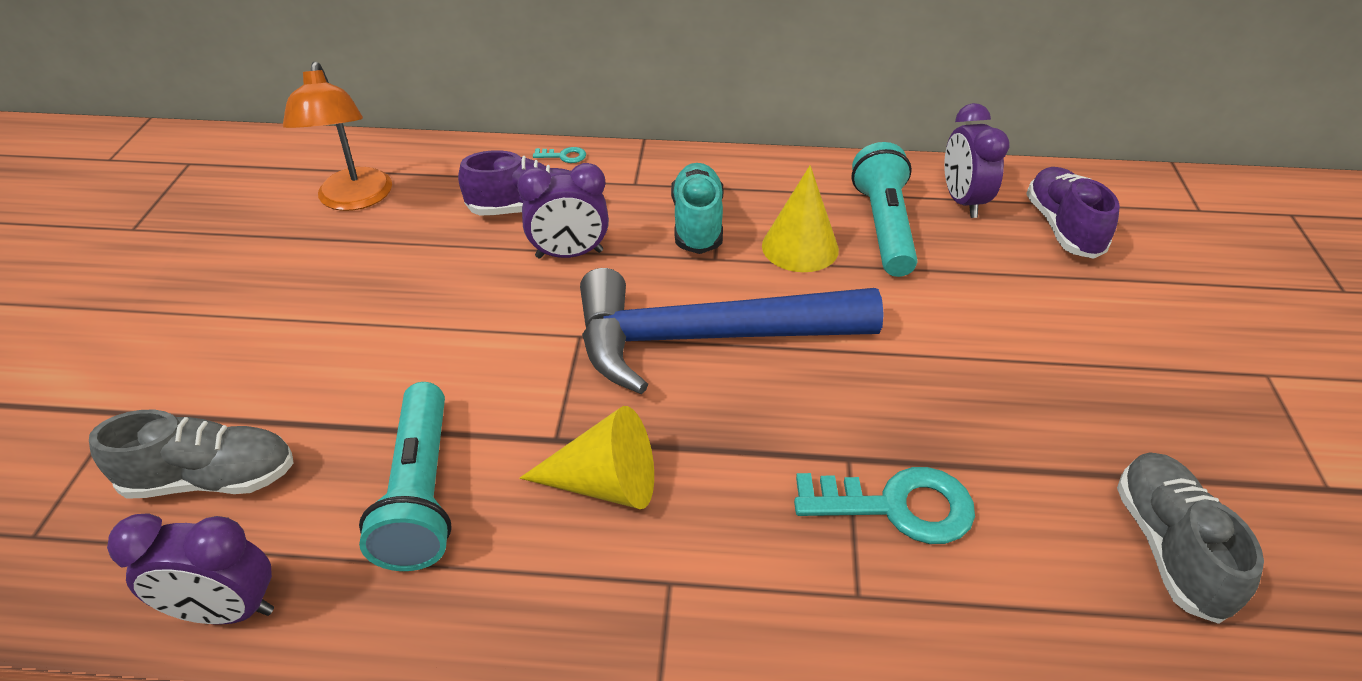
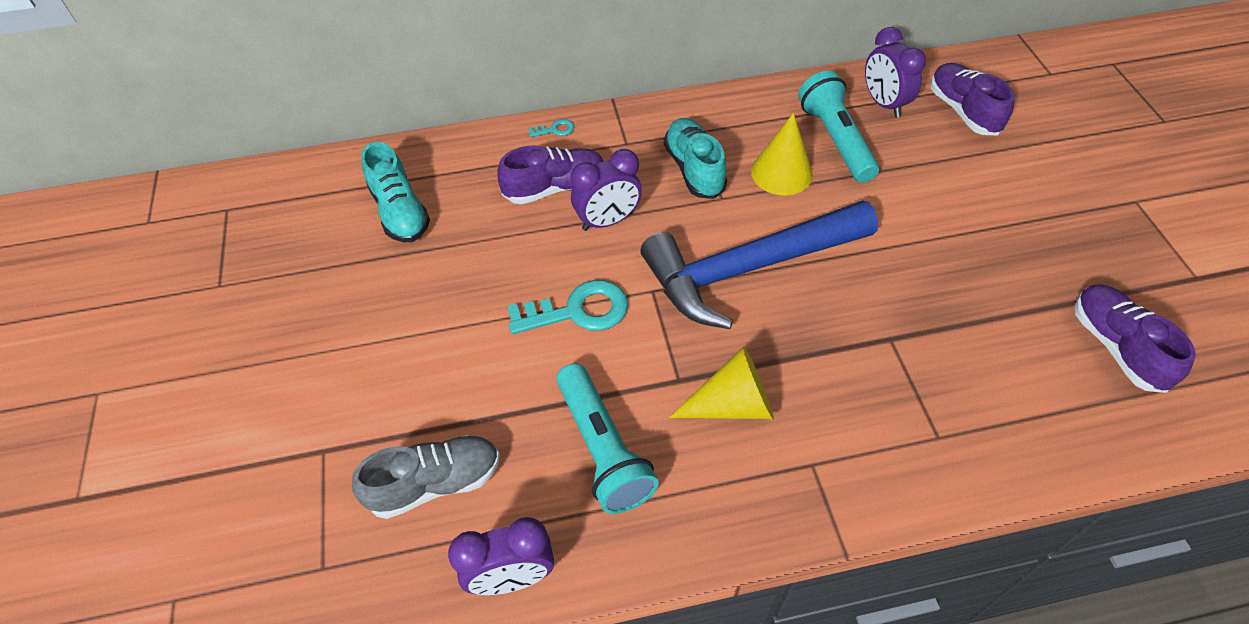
camera: 15 degrees left, 10 degrees up
(354, 200) = (400, 212): orange lamp -> turquoise shoe
(897, 506) = (937, 366): turquoise key -> turquoise key (578, 311)
(1168, 547) = (1116, 347): grey shoe -> purple shoe

